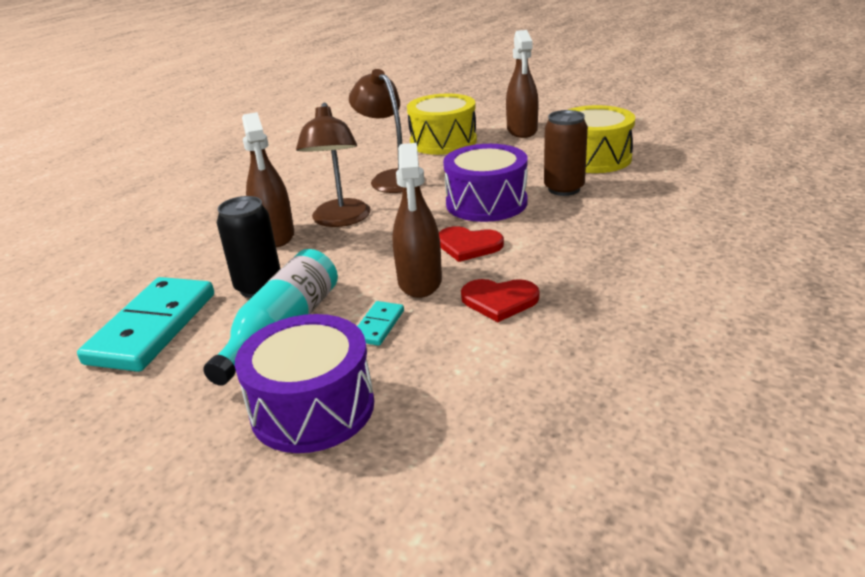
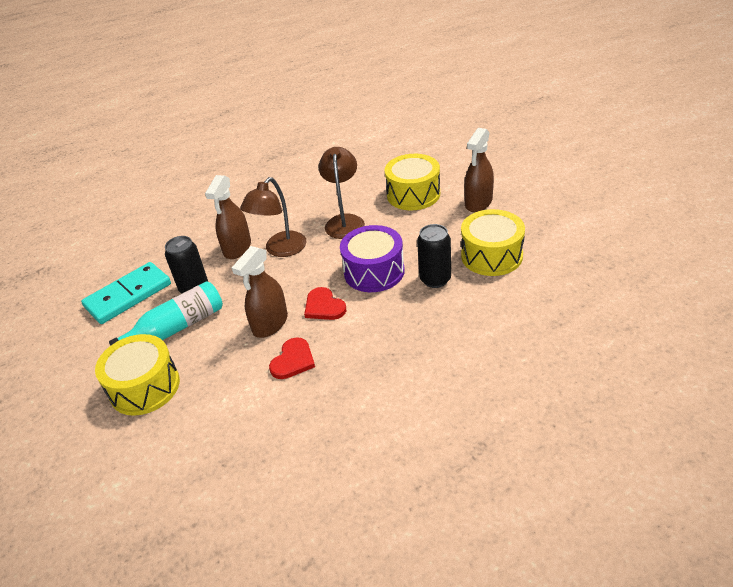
camera: 35 degrees right, 10 degrees up
(312, 408) = (145, 387): purple drum -> yellow drum
(378, 326) = (220, 347): turquoise domino -> none
(499, 300) = (293, 360): red heart -> red heart turned 105 degrees counterclockwise
(564, 189) = (435, 279): brown can -> black can

